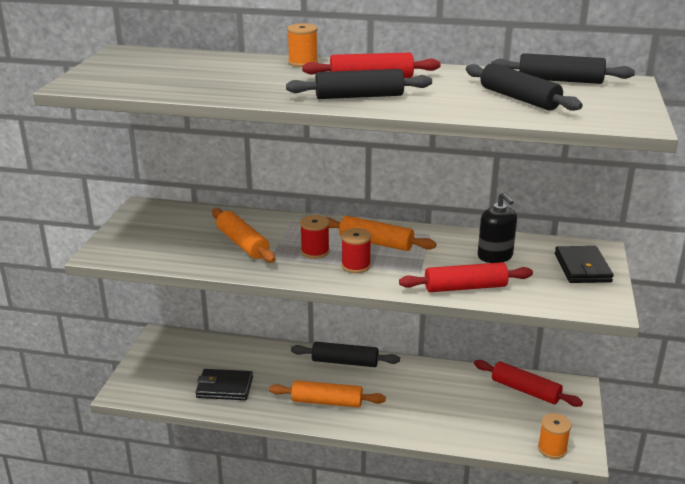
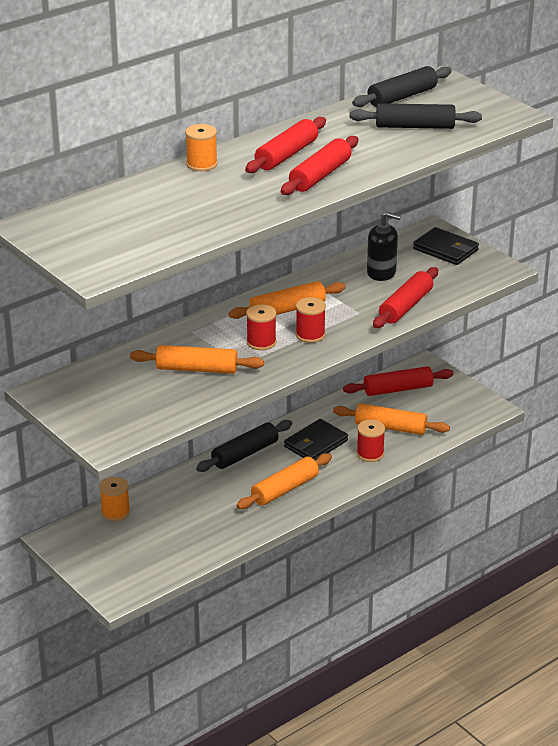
camera: 50 degrees left, 5 degrees up
(224, 387) = (192, 534): black wallet -> black wallet (316, 444)
(359, 96) = (320, 175): black rolling pin -> red rolling pin
(425, 420) = (370, 454): none -> red spool
(473, 412) = (390, 427): none -> orange rolling pin
(552, 449) = (472, 416): orange spool -> orange spool (115, 512)

